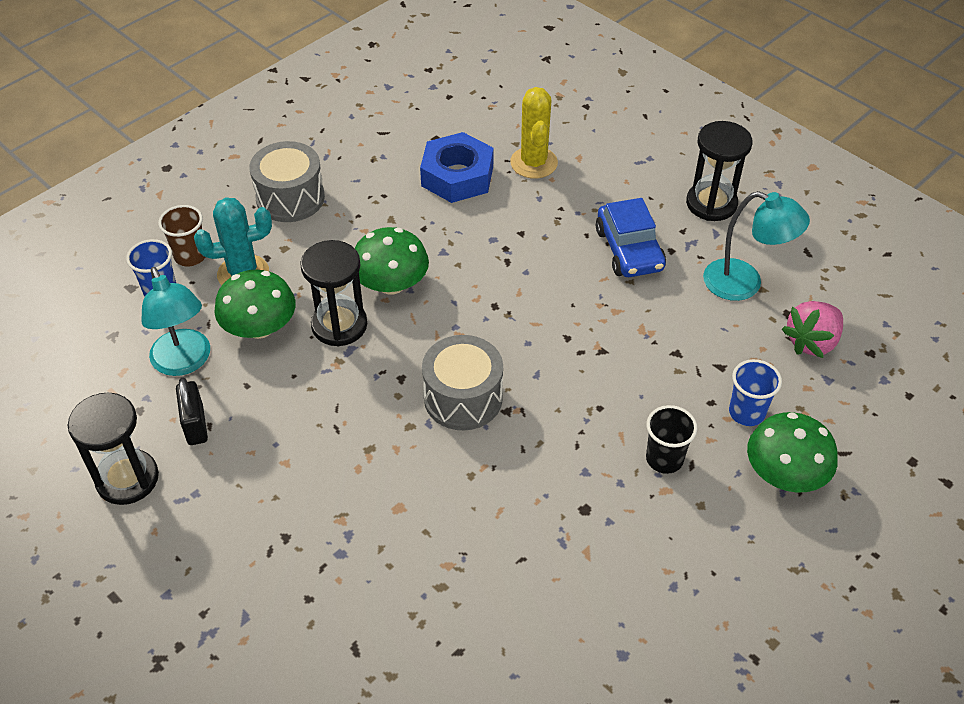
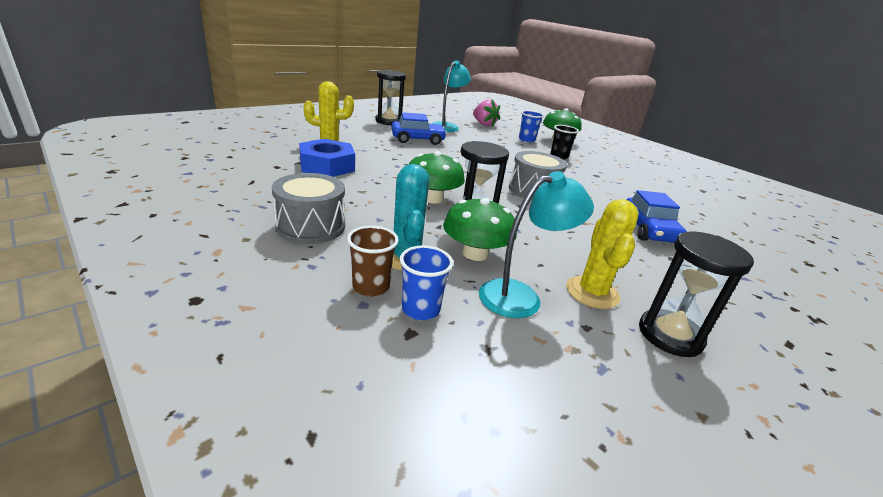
camera: 90 degrees left, 20 degrees down
(195, 425) = (592, 292): black padlock -> yellow cactus
(364, 532) = (648, 230): none -> blue car

